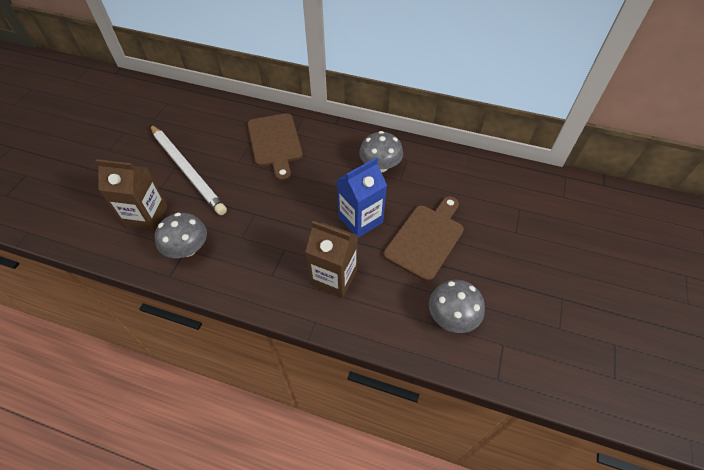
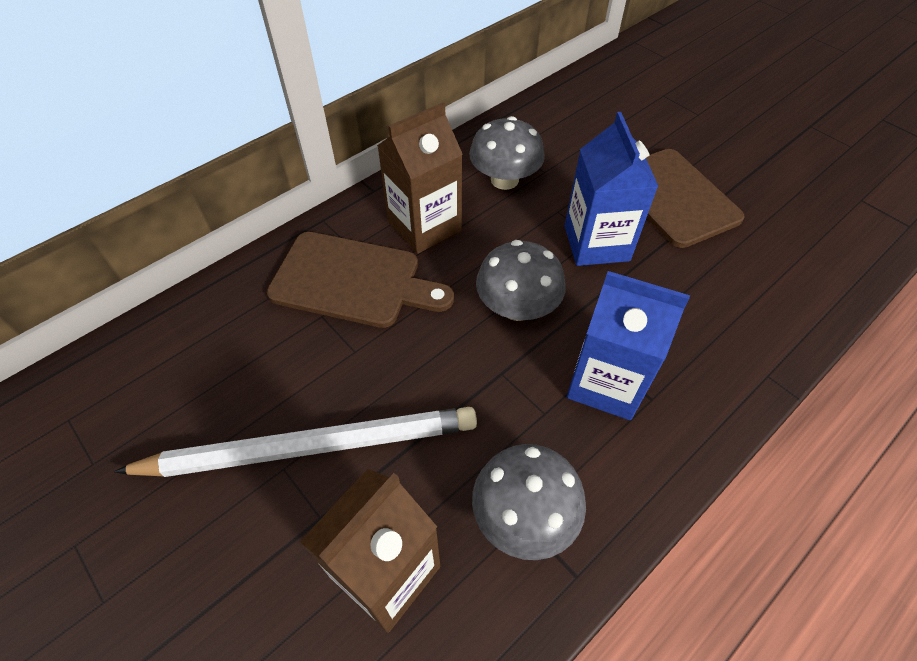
camera: 60 degrees left, 0 degrees up
(271, 254) = (606, 383): none -> blue carton
(334, 277) = (692, 318): brown carton -> brown carton (424, 226)
(452, 317) = (807, 224): grey mushroom -> grey mushroom (517, 307)

